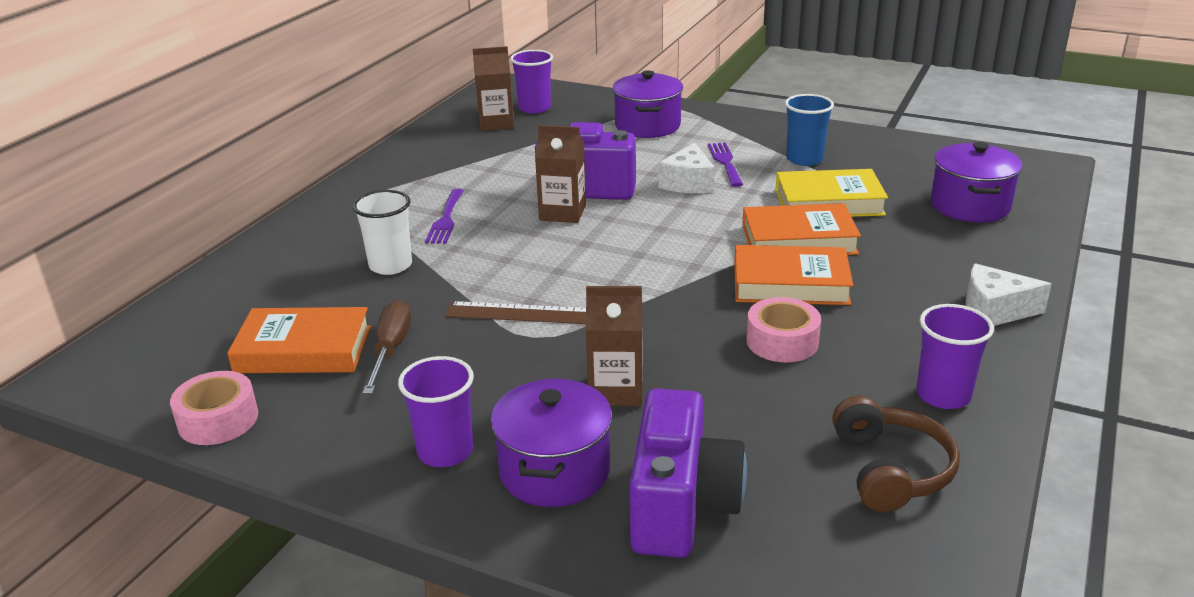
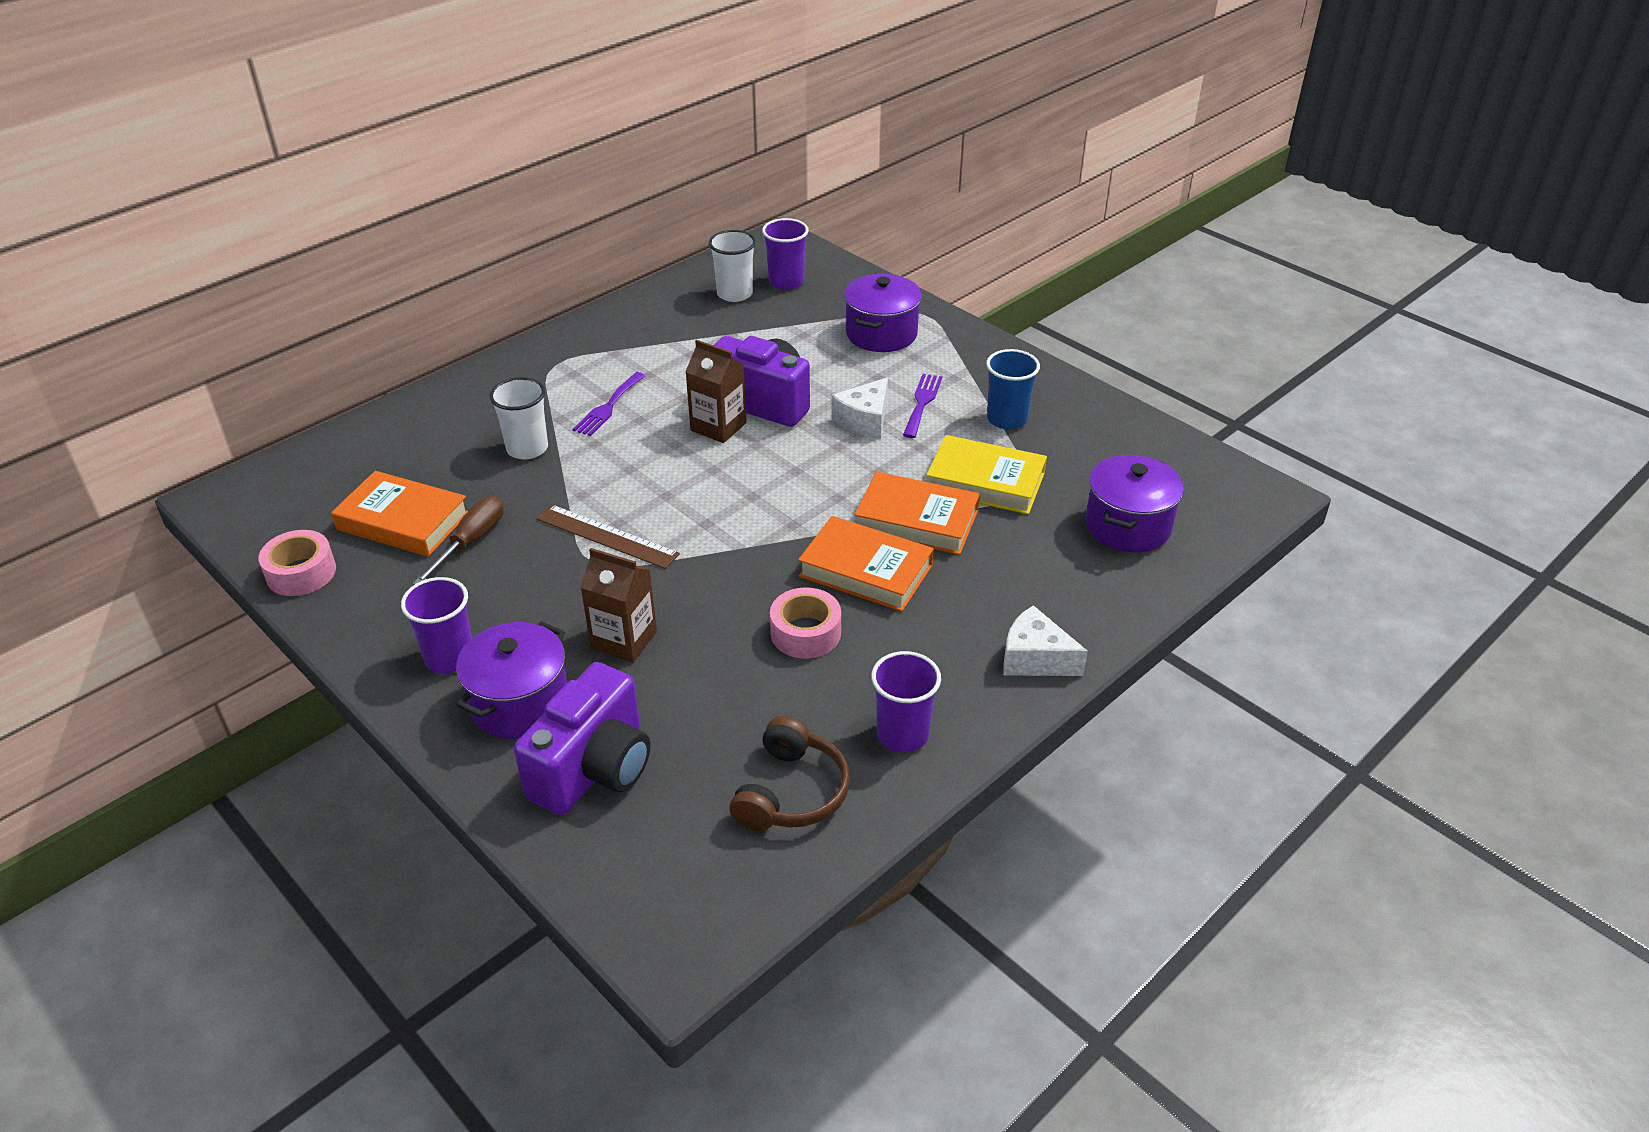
camera: 20 degrees right, 10 degrees up
(496, 123) = (734, 294): brown carton -> white cup

